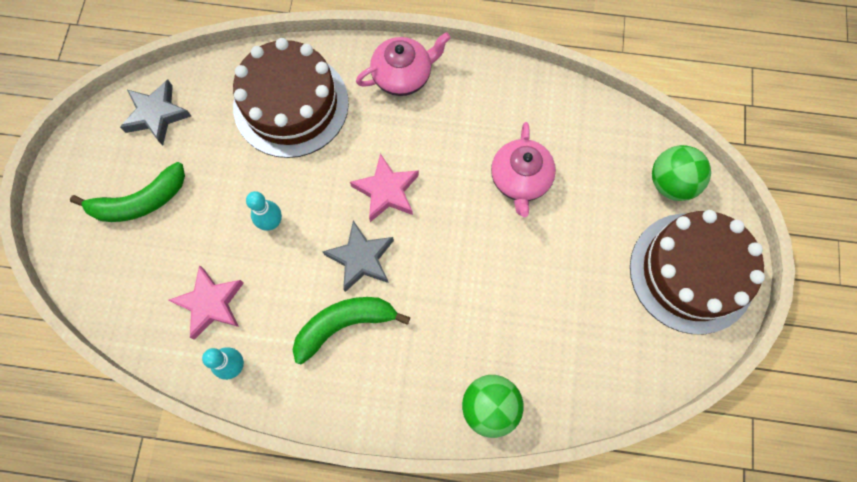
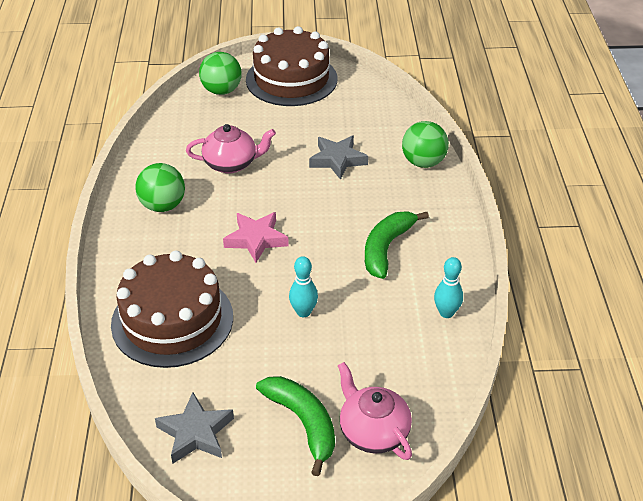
camera: 100 degrees left, 30 degrees down
(210, 303) = (395, 341): pink star -> none
(344, 325) = (386, 248): green banana -> green banana turned 60 degrees clockwise
(361, 258) = (324, 247): grey star -> grey star (337, 160)
(403, 76) = (134, 244): pink teapot -> pink teapot (373, 431)
(458, 105) = (163, 206): none -> green ball

